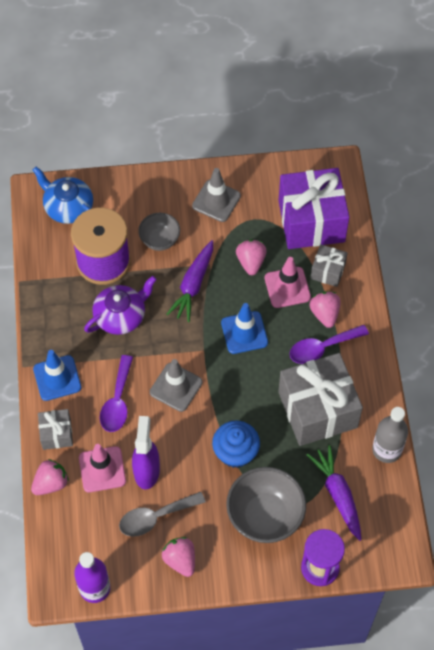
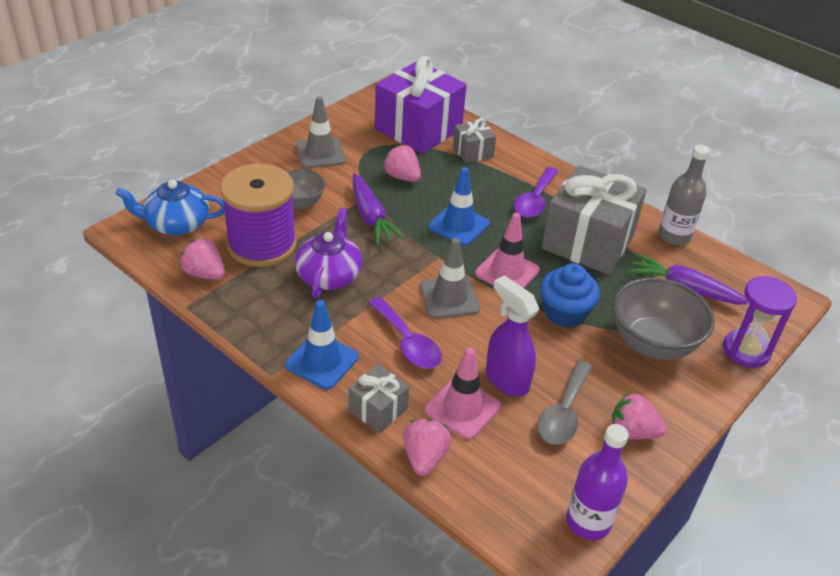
camera: 45 degrees left, 20 degrees down
(287, 287) = (454, 178): pink traffic cone -> pink traffic cone (507, 272)
(324, 314) = (507, 178): pink strawberry -> pink strawberry (205, 274)

